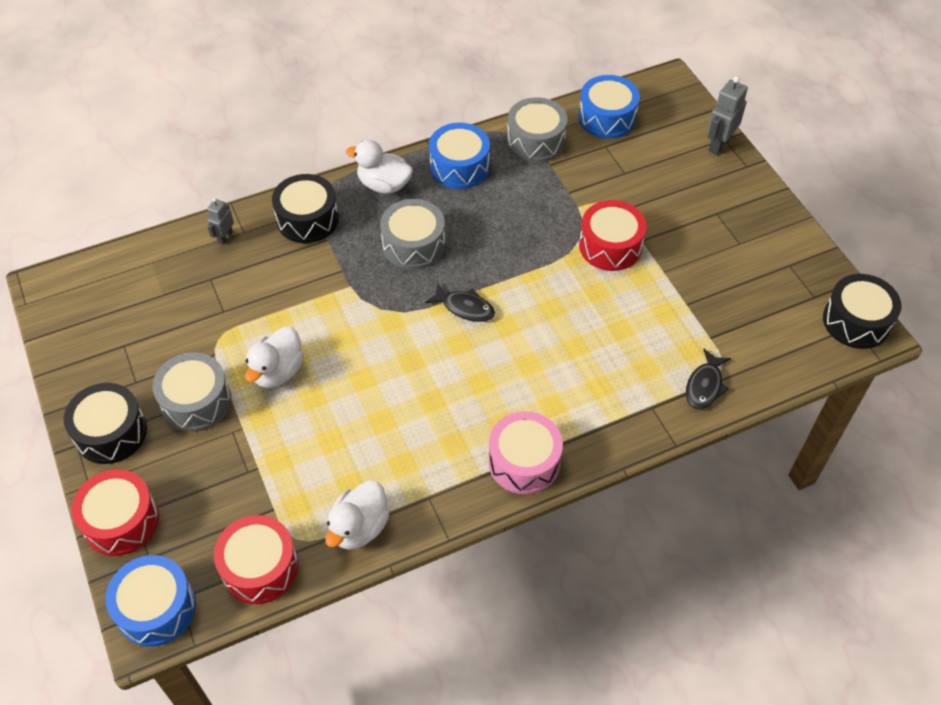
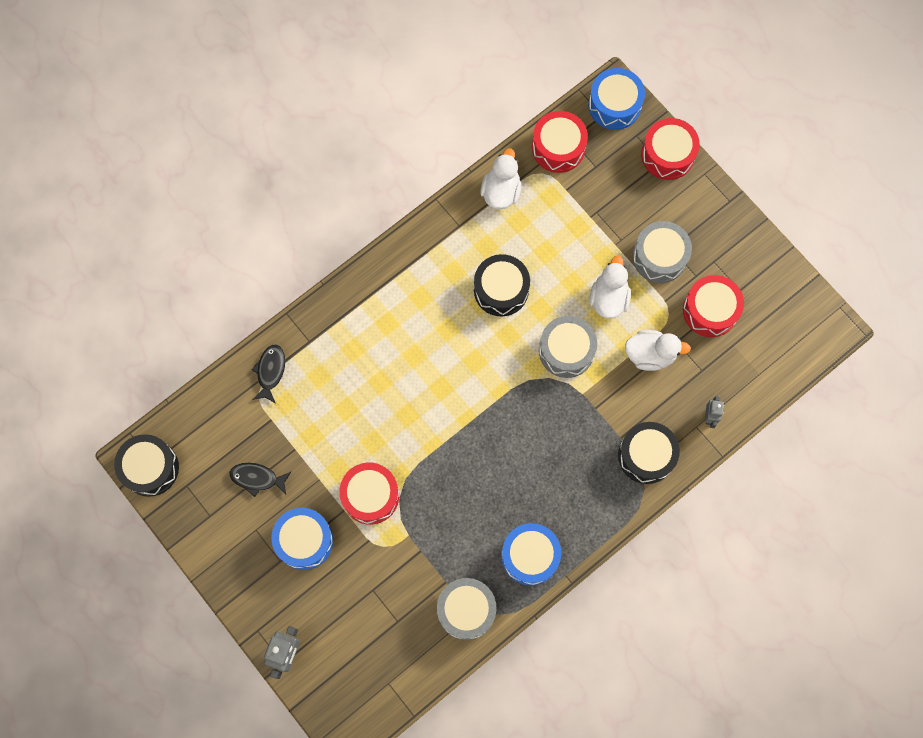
camera: 165 degrees right, 20 degrees up
(111, 432) = (710, 216): black drum -> black drum (501, 290)
(169, 333) = (710, 310): none -> red drum
(384, 185) = (592, 514): white duck -> white duck (650, 354)
(413, 245) = (543, 451): grey drum -> grey drum (566, 350)
(465, 308) = (479, 397): black fish -> black fish (257, 478)
(524, 462) = (397, 270): pink drum -> none
(607, 118) = (403, 662): blue drum -> blue drum (304, 540)

